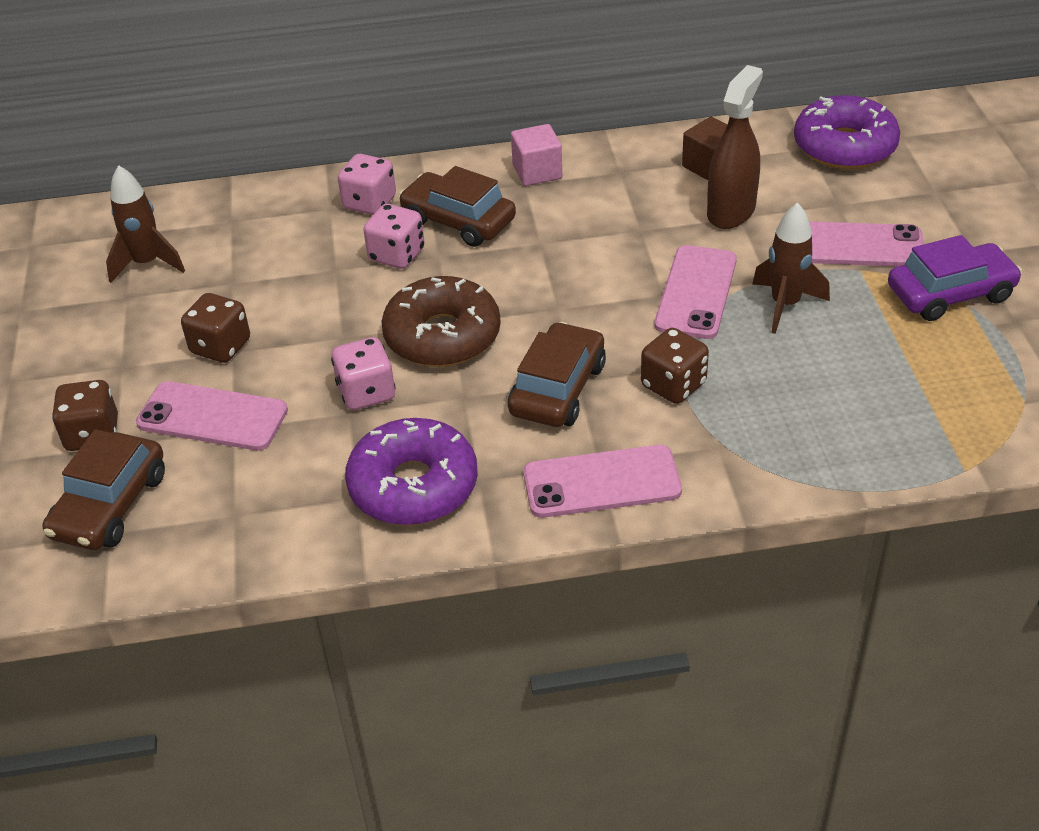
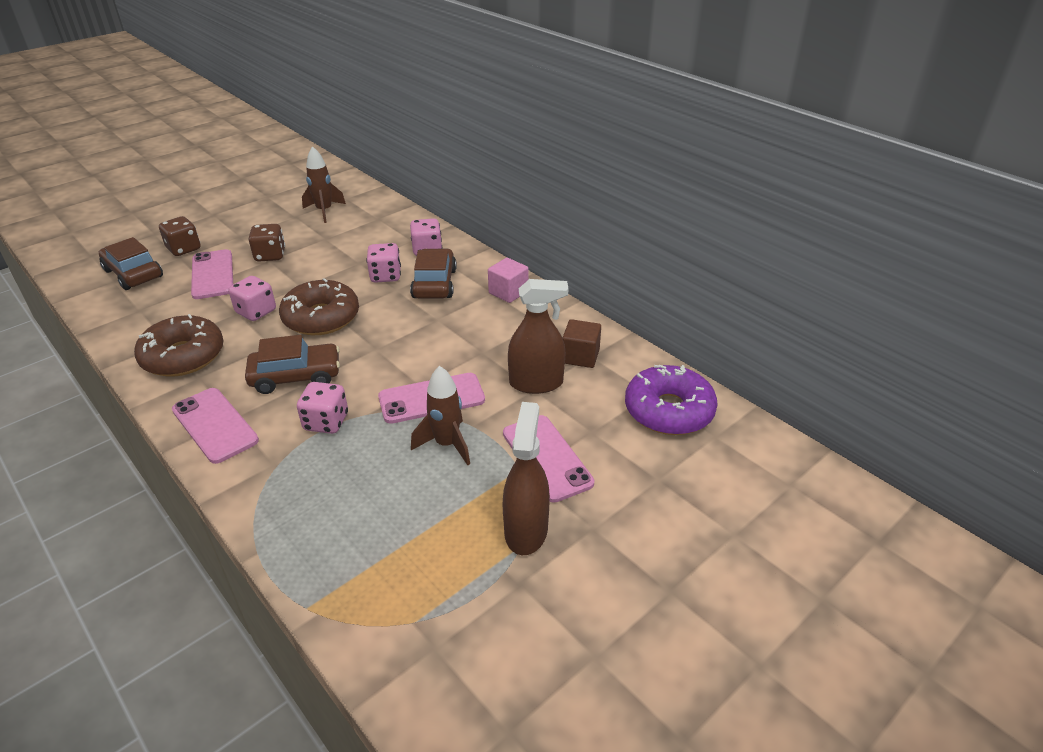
camera: 55 degrees right, 5 degrees down
(110, 505) = (133, 273): brown car -> brown car turned 60 degrees clockwise
(413, 486) = (183, 356): purple donut -> brown donut
(673, 385) = (326, 422): brown dice -> pink dice
(950, 293) = (526, 530): purple car -> brown spray bottle

